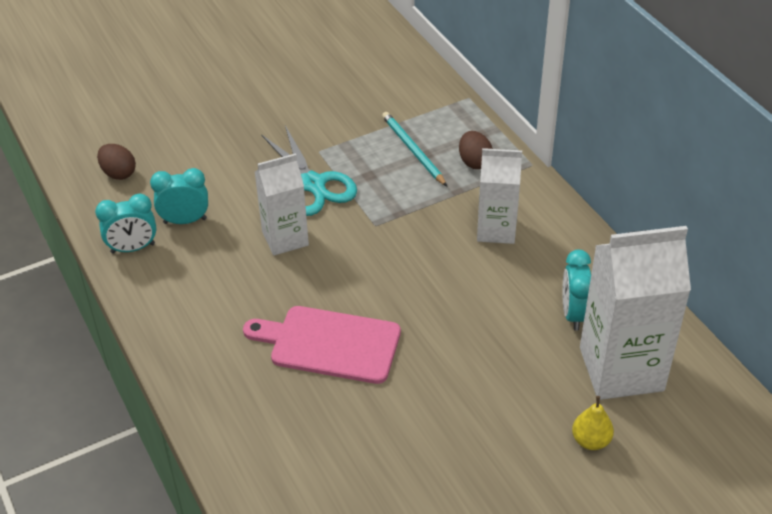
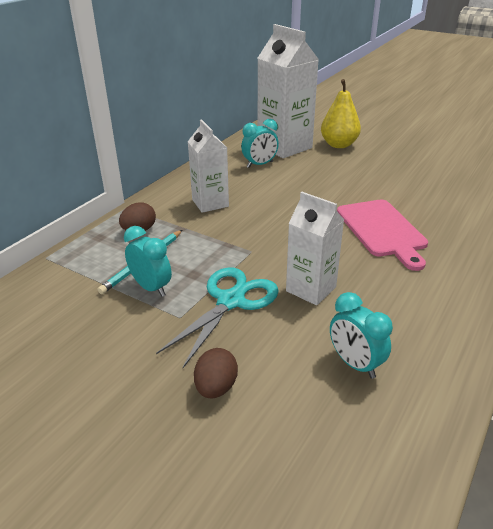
camera: 120 degrees left, 10 degrees down
(118, 173) = (344, 474): brown egg -> brown egg (216, 387)
(133, 248) = (428, 383): turquoise clock -> turquoise clock (151, 287)
(591, 441) = (339, 145): yellow pear -> yellow pear, size x1.75

